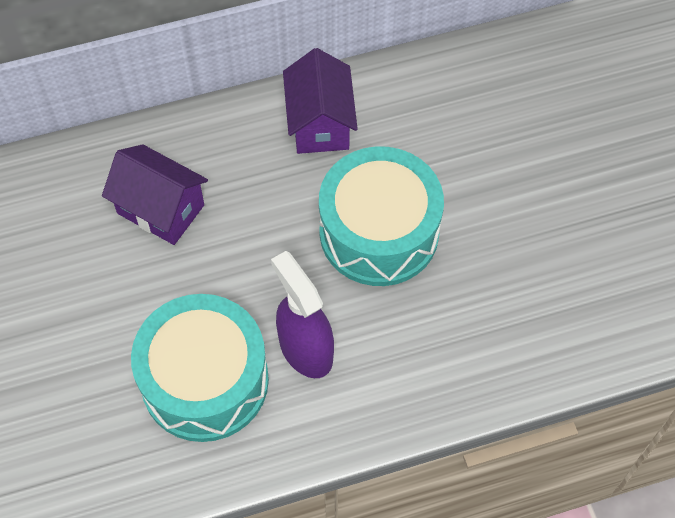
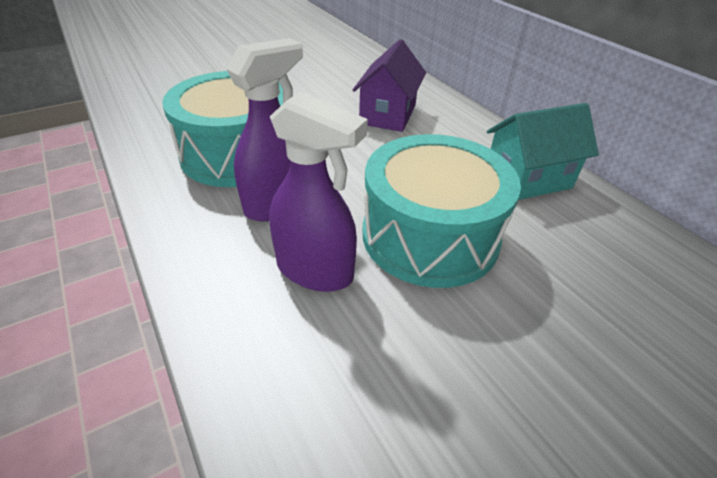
camera: 75 degrees right, 20 degrees down
(320, 123) = (527, 179): purple house -> turquoise house
(401, 328) = (315, 270): none -> purple spray bottle

